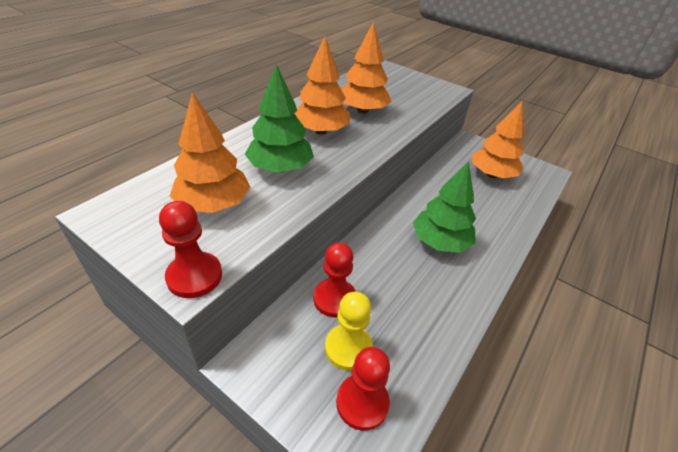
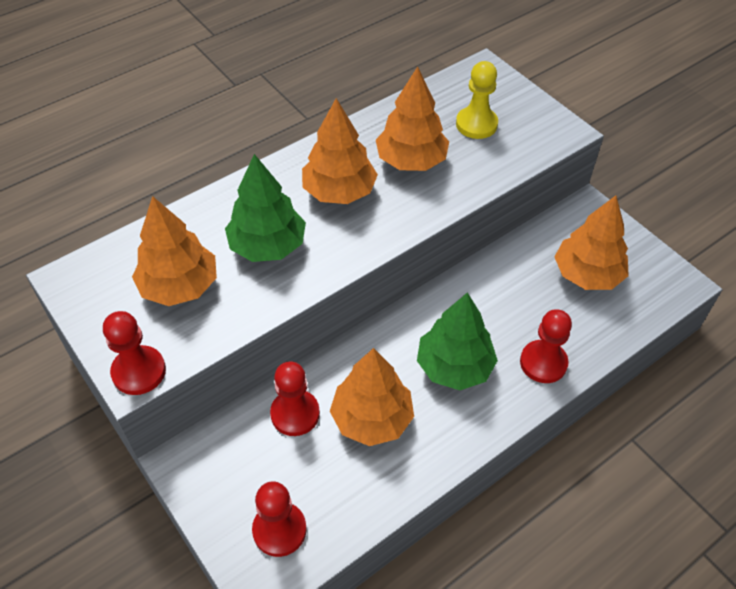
camera: 20 degrees right, 10 degrees up
(348, 348) = (288, 472): yellow pawn -> yellow pawn (476, 124)
(398, 289) = (372, 418): none -> orange tree
(497, 229) = (543, 363): none -> red pawn

